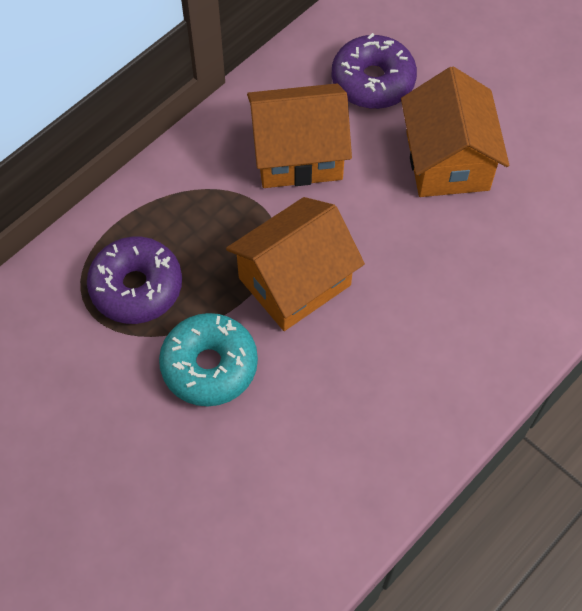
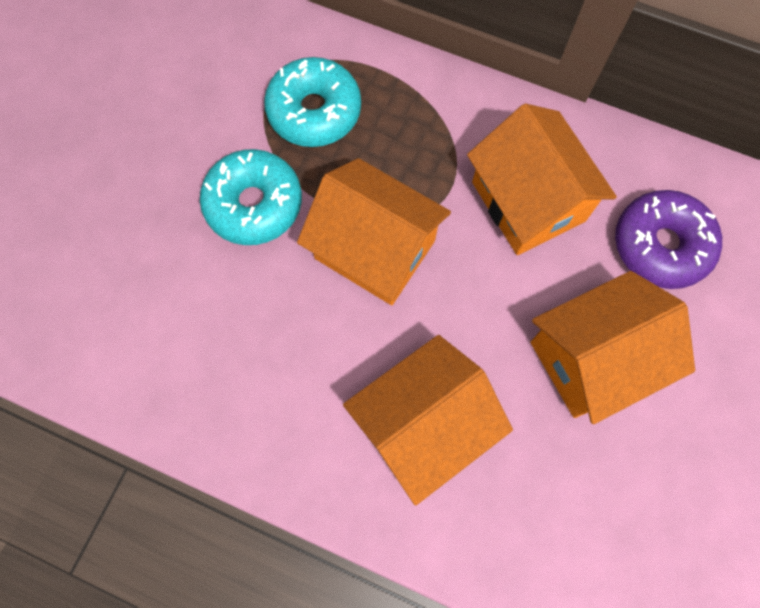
camera: 70 degrees right, 10 degrees up
(136, 287) = (314, 111): purple donut -> turquoise donut
(460, 295) = (423, 424): none -> orange house

